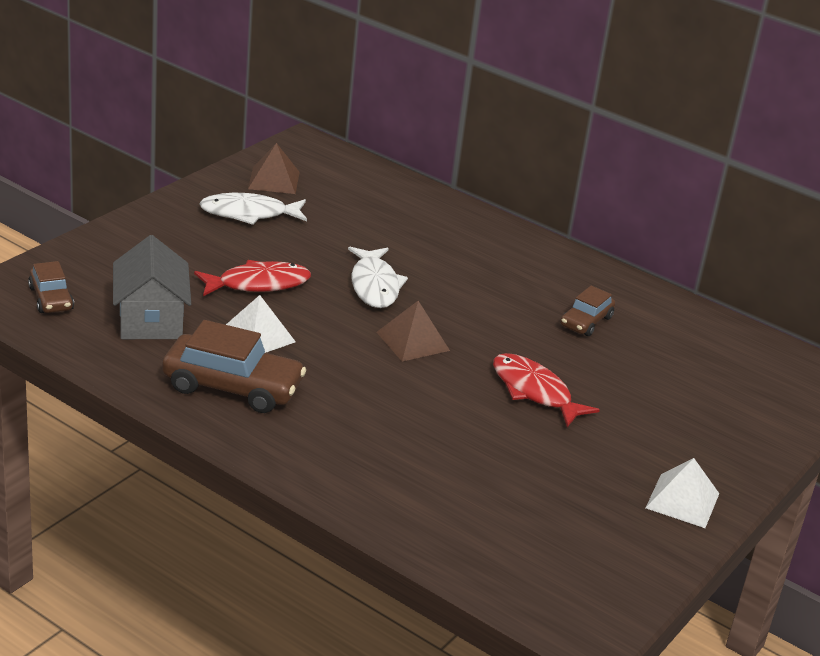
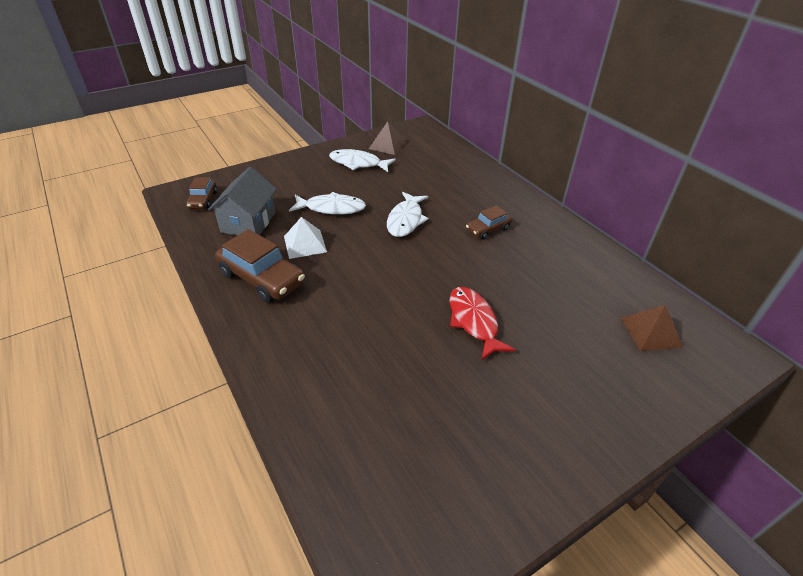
camera: 25 degrees right, 10 degrees up
(258, 284) = (331, 208): red fish -> white fish
(413, 341) = (406, 264): brown pyramid -> brown pyramid (651, 332)
(586, 321) = (544, 270): brown car -> brown car (488, 229)
(682, 500) = (551, 457): white pyramid -> none

